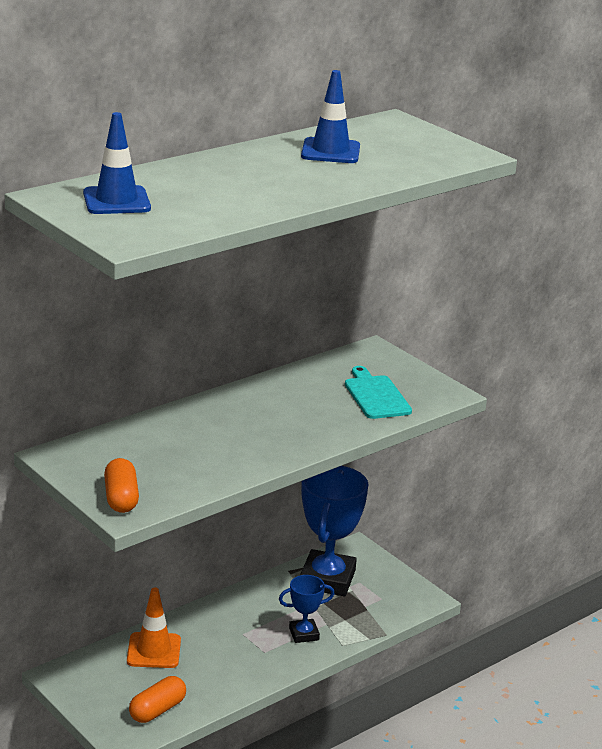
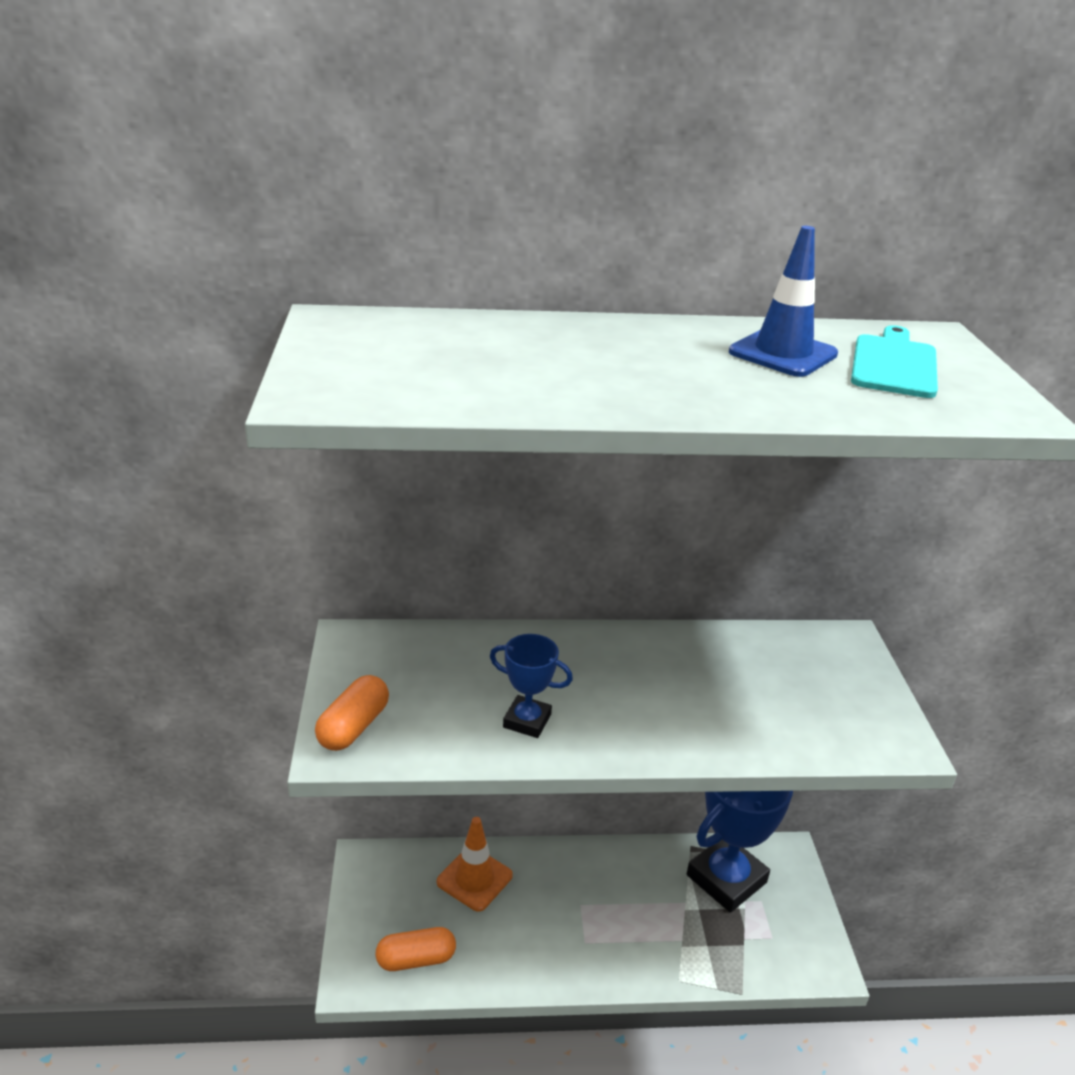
camera: 35 degrees right, 5 degrees up
(116, 201) = (395, 344): blue traffic cone -> none
(304, 634) = (646, 941): blue trophy -> blue trophy (527, 721)
(376, 395) = (797, 707): turquoise cutting board -> turquoise cutting board (894, 364)

